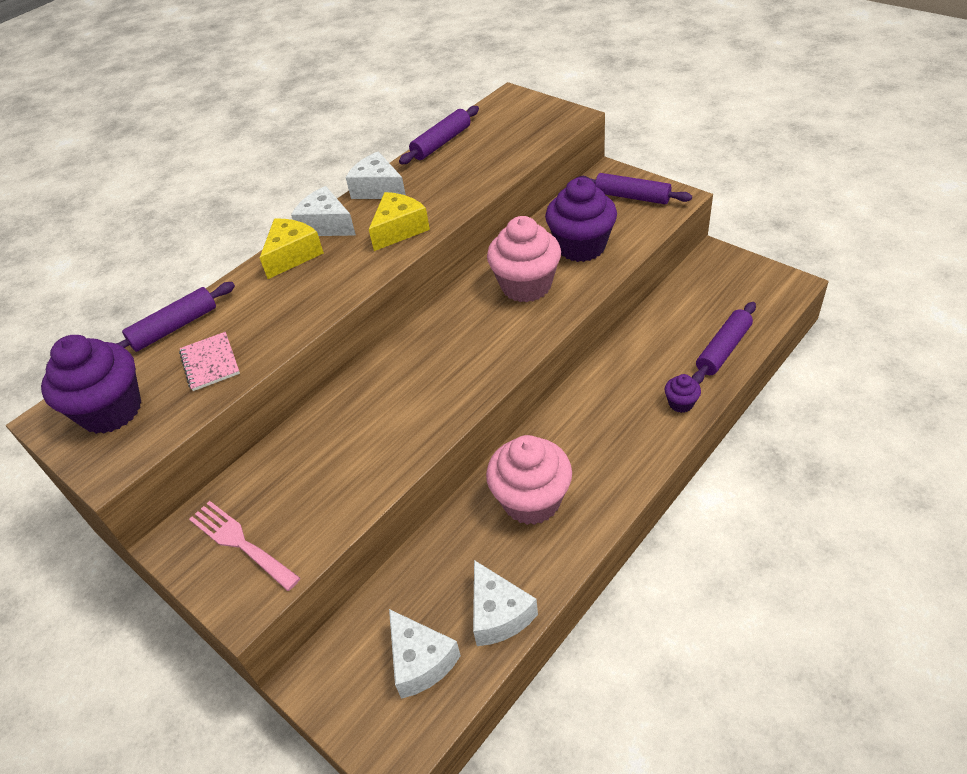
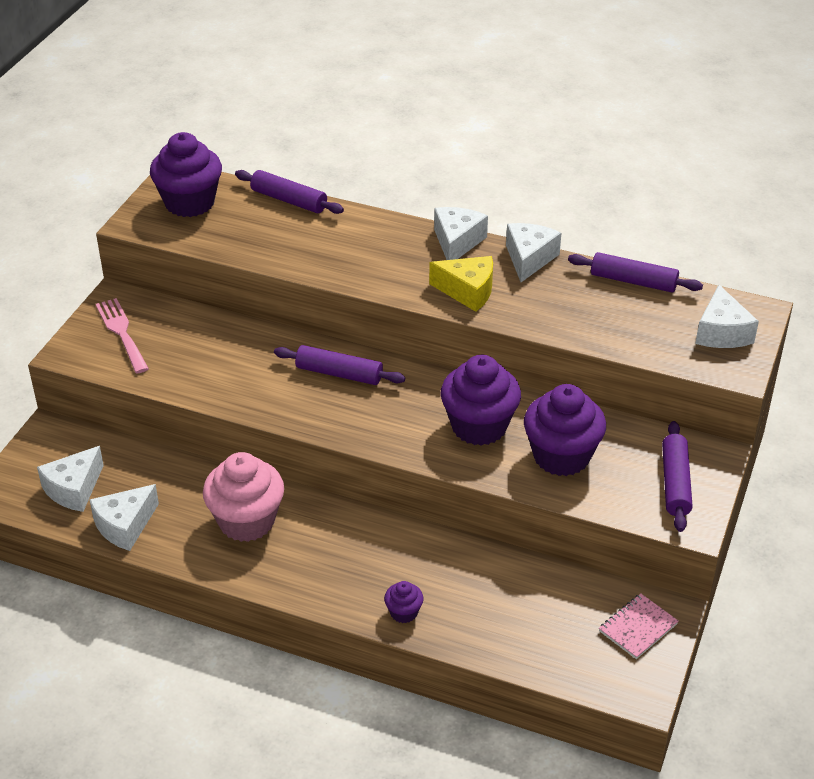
camera: 65 degrees right, 5 degrees down
(210, 363) = (253, 234): pink notebook -> pink notebook (638, 627)
(240, 542) = (121, 332): pink fork -> pink fork turned 45 degrees counterclockwise
(292, 255) = (404, 235): yellow cheese -> none
(525, 115) = (721, 332): none -> white cheese
(526, 286) = (479, 426): pink cupcake -> purple cupcake
(723, 349) = (499, 639): purple rolling pin -> purple rolling pin (339, 374)

